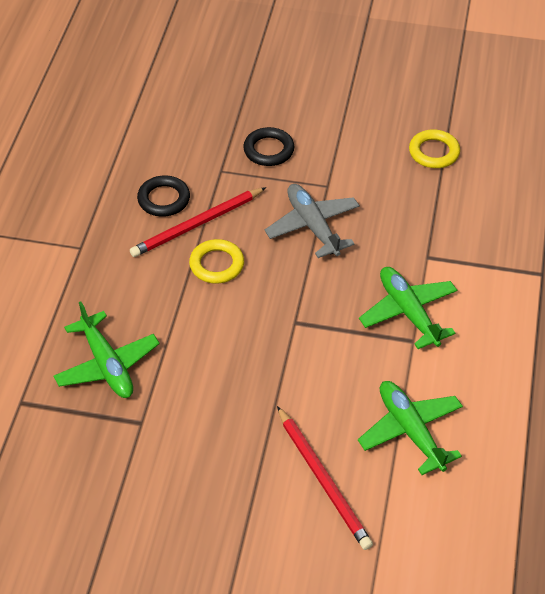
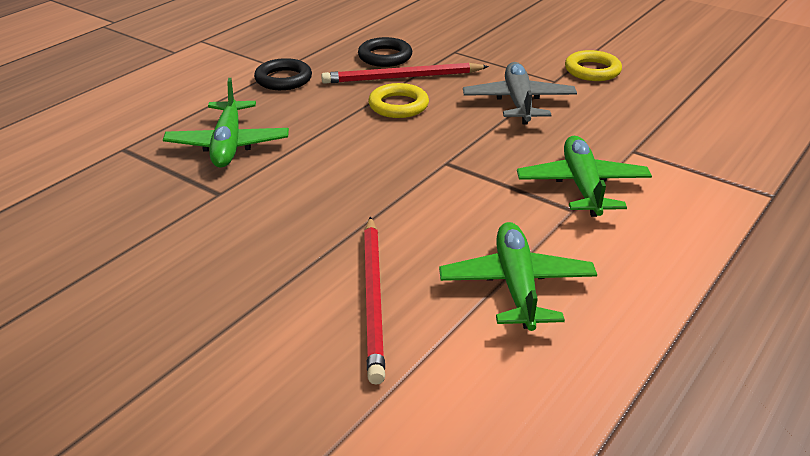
camera: 25 degrees right, 15 degrees down
(268, 150) = (511, 48): black ring -> black ring (283, 79)
(434, 152) = (687, 82): yellow ring -> yellow ring (592, 70)

